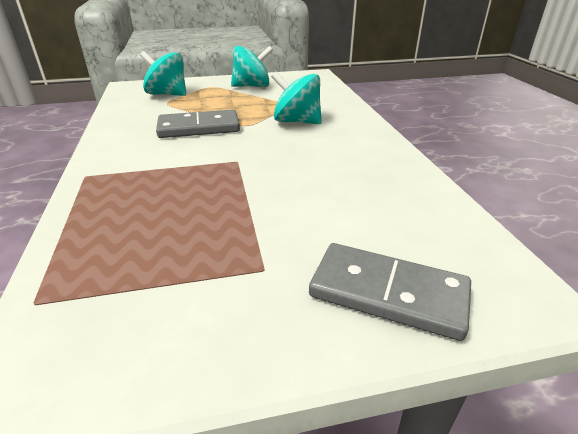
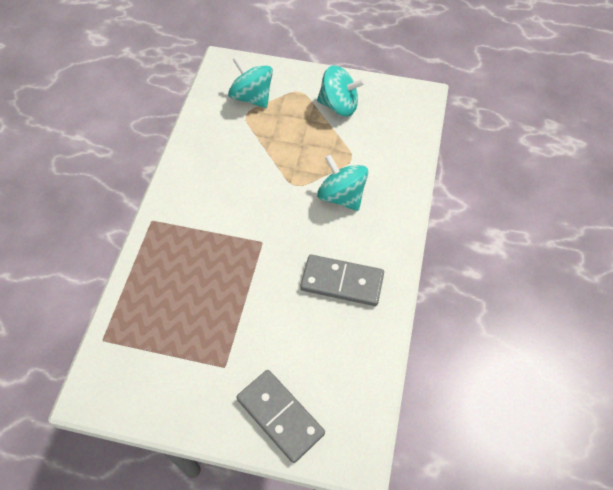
camera: 25 degrees right, 25 degrees up
(199, 128) = (255, 176): grey domino -> grey domino (342, 282)

